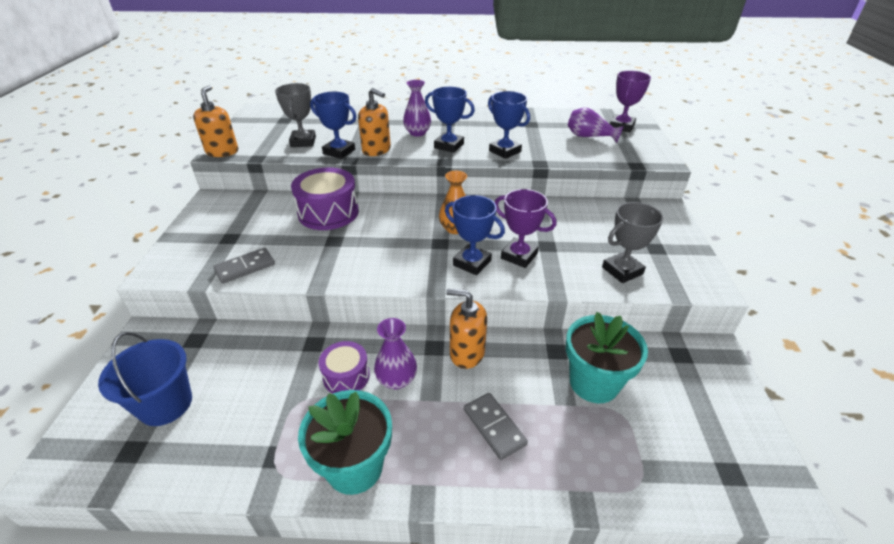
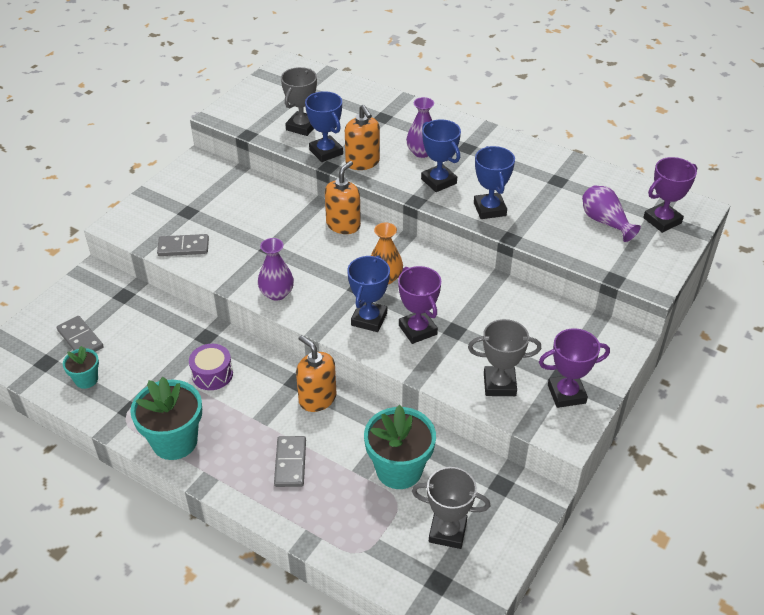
camera: 30 degrees right, 5 degrees up
(166, 404) = (80, 339): blue bucket -> grey domino
(199, 447) = (86, 379): none -> turquoise flower pot
(222, 152) = (223, 116): orange soap dispenser -> orange soap dispenser (343, 225)
(328, 212) = (285, 215): purple drum -> none
(397, 379) = (247, 394): purple vase -> purple vase (277, 293)
(472, 263) = (369, 319): blue trophy -> blue trophy turned 45 degrees clockwise
(674, 258) = (566, 394): none -> purple trophy
(687, 418) = (447, 531): none -> grey trophy

